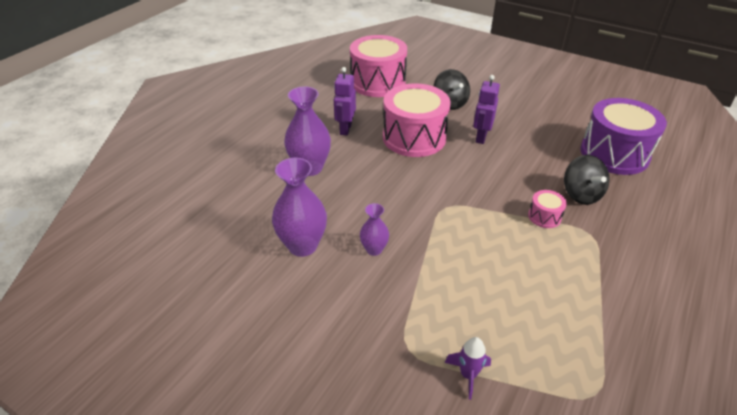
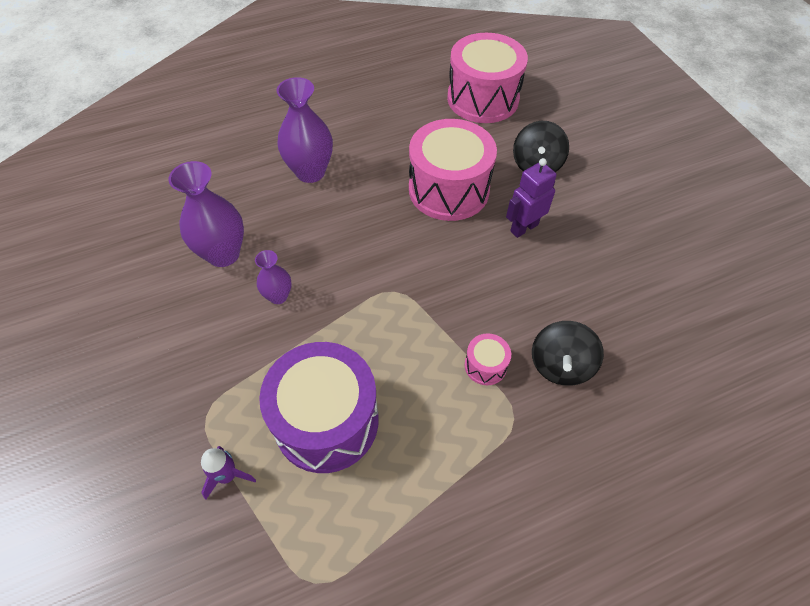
camera: 35 degrees right, 15 degrees up
(345, 129) = (388, 143): purple robot -> none
(614, 154) = (668, 339): purple drum -> purple drum (326, 421)

